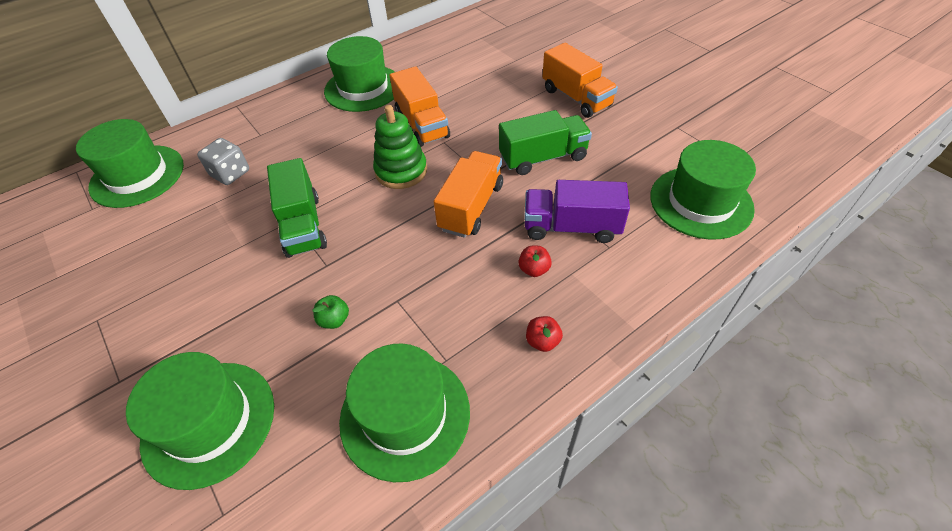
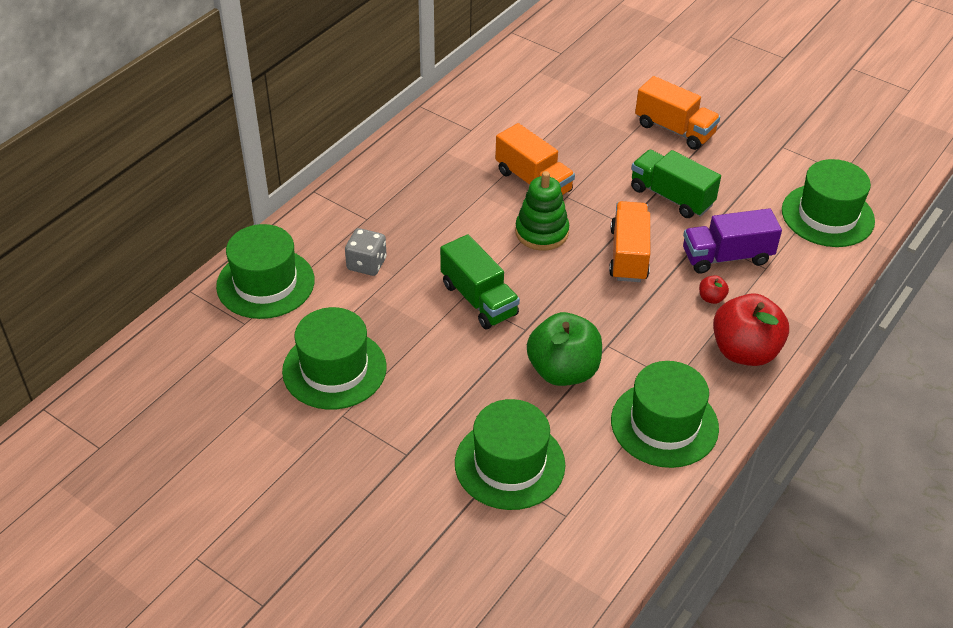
camera: 20 degrees left, 5 degrees down
(334, 320) = (563, 371): green apple -> green apple, size x2.43
(363, 88) = (445, 150): green hat -> green hat (334, 369)
(542, 341) = (744, 351): red apple -> red apple, size x2.43
(543, 157) = (671, 197): green truck -> green truck turned 105 degrees counterclockwise

